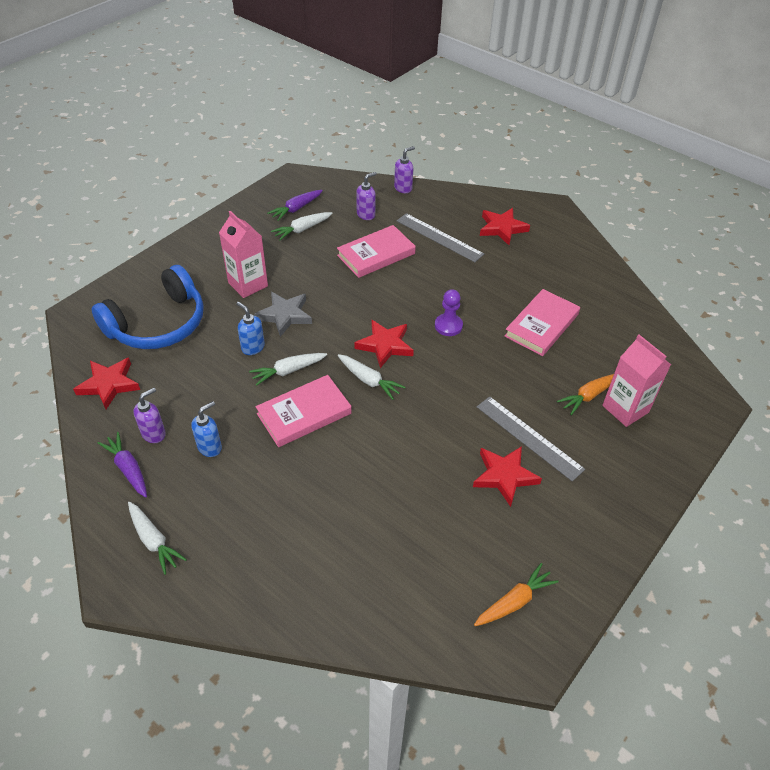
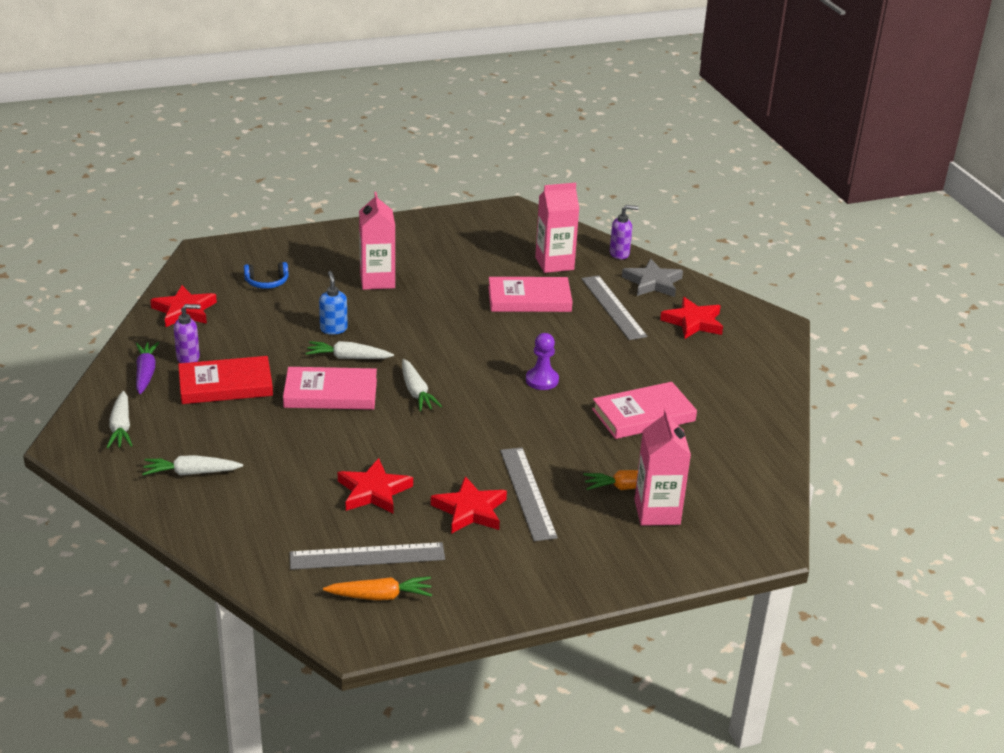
camera: 30 degrees right, 15 degrees down
(158, 324) = (267, 282): blue headphones -> blue headphones, size x0.41
(210, 447) = (225, 385): blue soap dispenser -> red book
(285, 315) = (388, 316): grey star -> grey star (653, 283)
(296, 209) = (486, 236): purple carrot -> none
(302, 229) = (475, 255): white carrot -> white carrot (191, 473)
(366, 214) = (554, 263): purple soap dispenser -> pink carton
(385, 345) = (460, 372): red star -> red star (373, 491)
(470, 566) = (367, 556): none -> grey ruler

